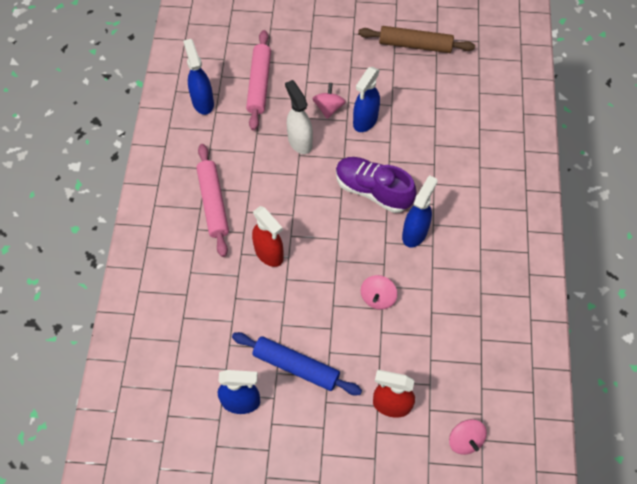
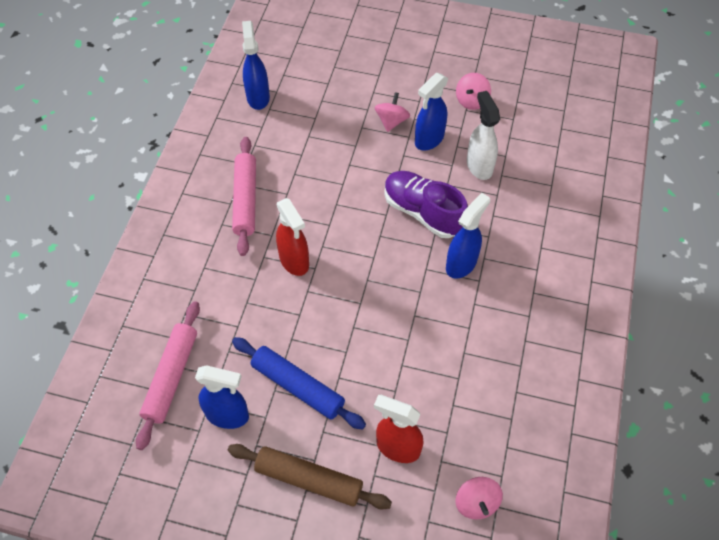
camera: 10 degrees right, 5 degrees down
(259, 84) = (322, 88): pink rolling pin -> pink rolling pin (171, 377)
(299, 141) = (353, 150): white spray bottle -> white spray bottle (479, 166)
(377, 297) = (405, 327): pink spinning top -> pink spinning top (471, 101)
(415, 45) = (499, 71): brown rolling pin -> brown rolling pin (309, 480)

